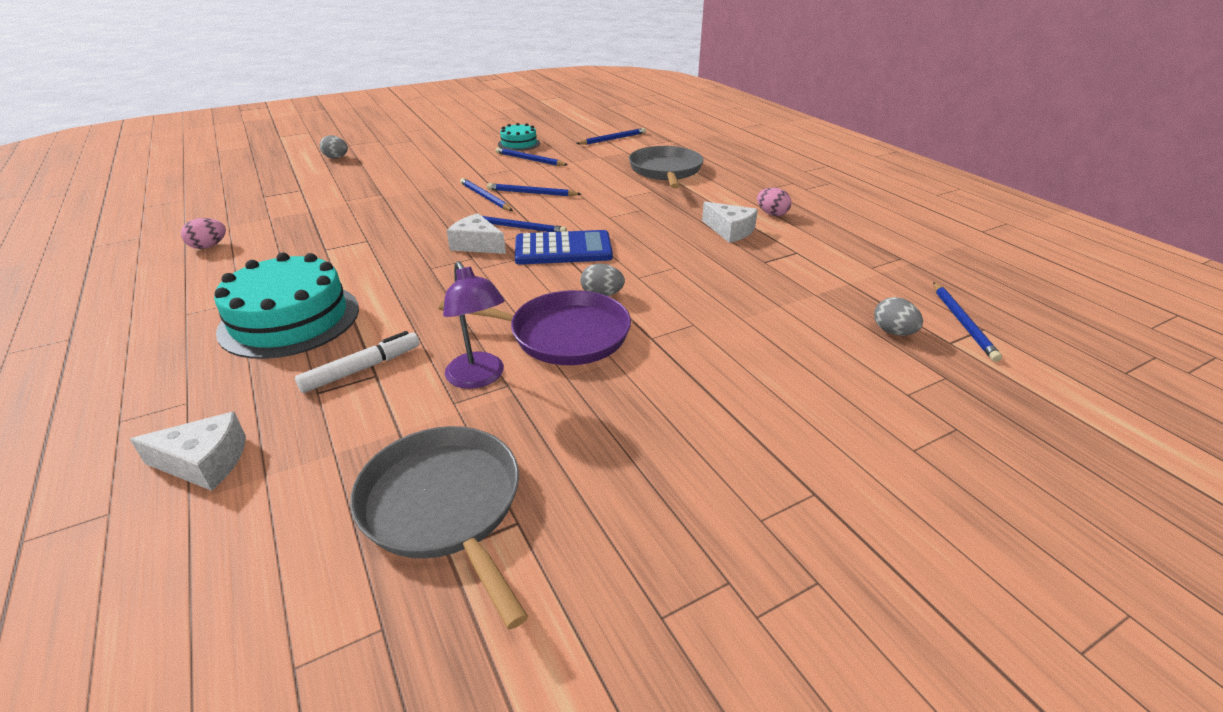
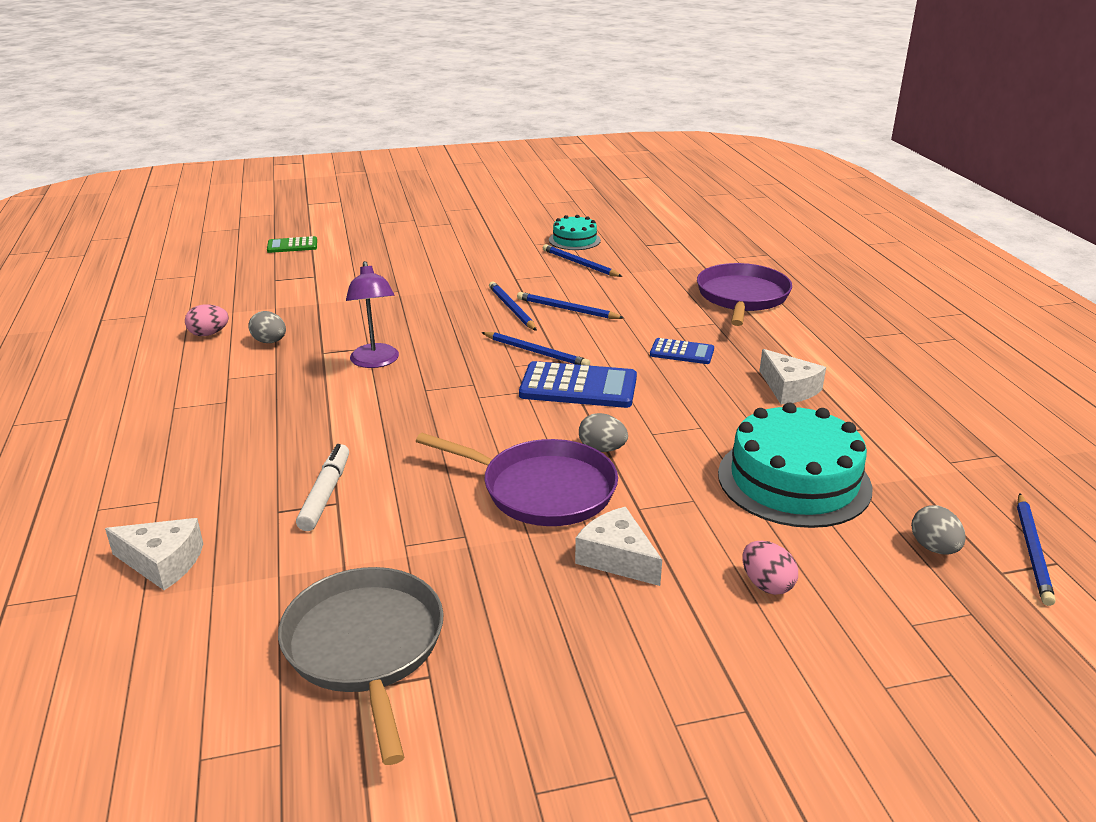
camera: 15 degrees right, 5 degrees down
(273, 168) = (292, 246): none -> green calculator
(290, 319) = (269, 428): turquoise cake -> turquoise cake (794, 480)
(336, 158) = (362, 238): grey egg -> grey egg (270, 342)
(362, 369) = (326, 494): white marker -> white marker turned 60 degrees counterclockwise
(477, 244) = (484, 368): white cheese -> white cheese (617, 558)
(479, 378) = (438, 523): purple lamp -> purple lamp (375, 362)
(613, 139) = (693, 245): blue pencil -> none
(636, 214) = (682, 352): none -> blue calculator
(666, 171) = (742, 297): grey pan -> purple pan
(772, 214) = (853, 373): pink egg -> pink egg (766, 584)

